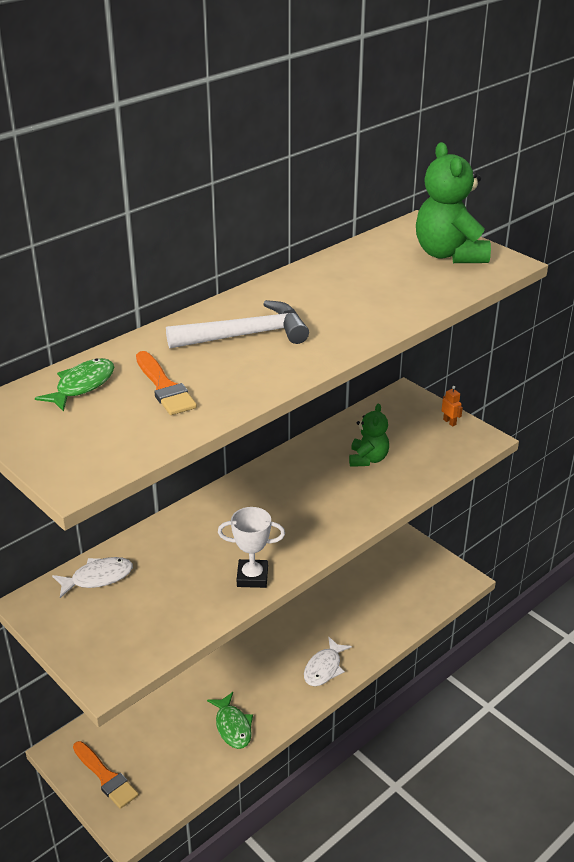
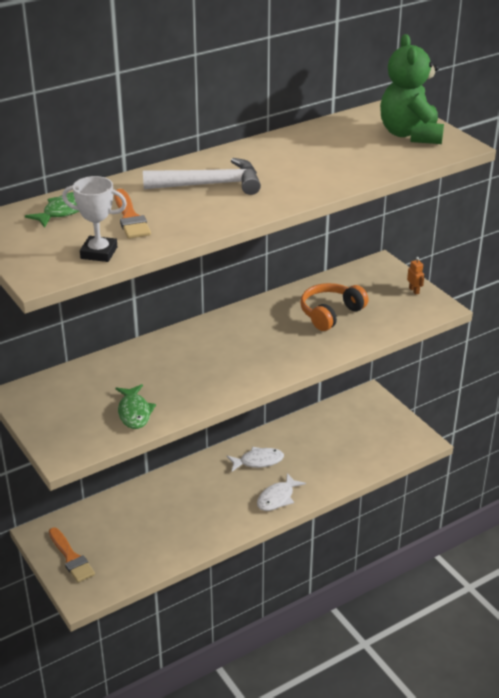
camera: 10 degrees right, 0 degrees up
(98, 578) = (75, 381): white fish -> white fish (258, 461)
(233, 726) = (186, 533): green fish -> green fish (134, 412)
(252, 577) = (203, 394): white trophy -> white trophy (99, 253)
(368, 459) = (330, 313): green teddy bear -> orange headphones

